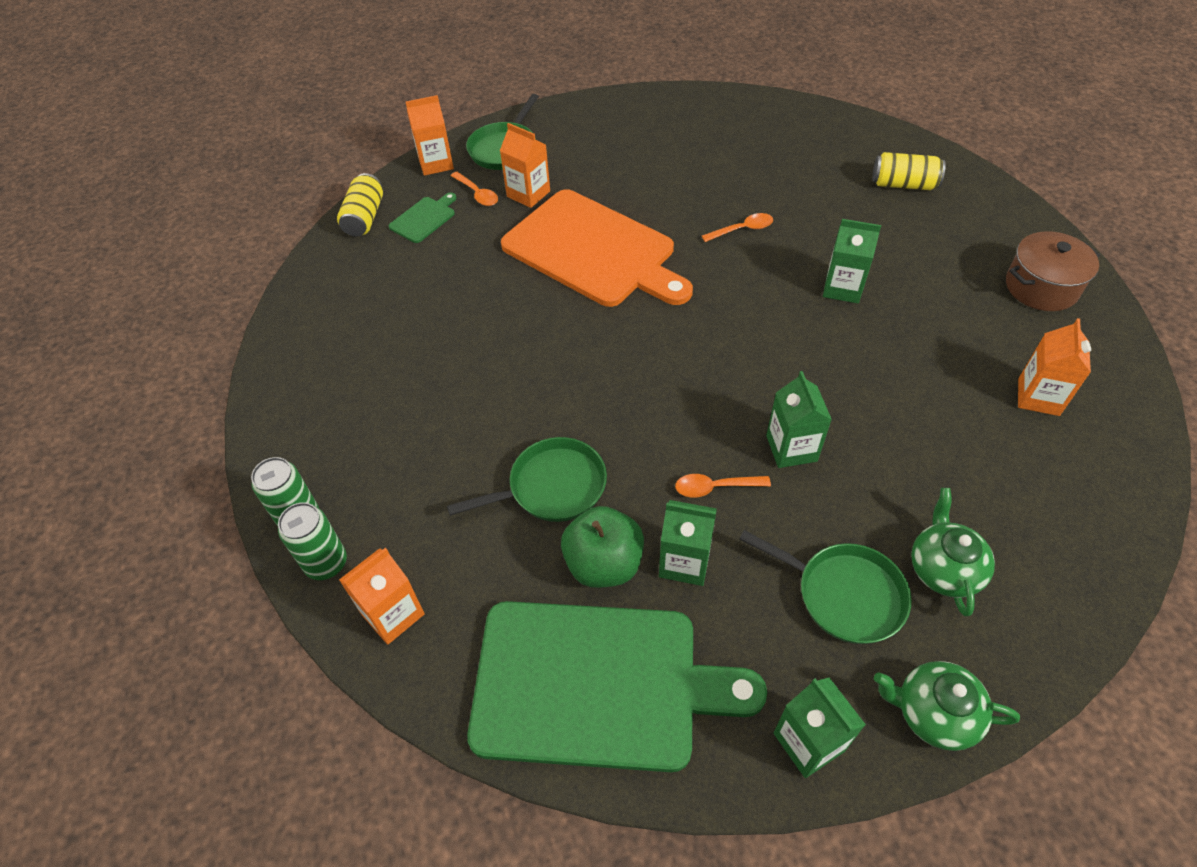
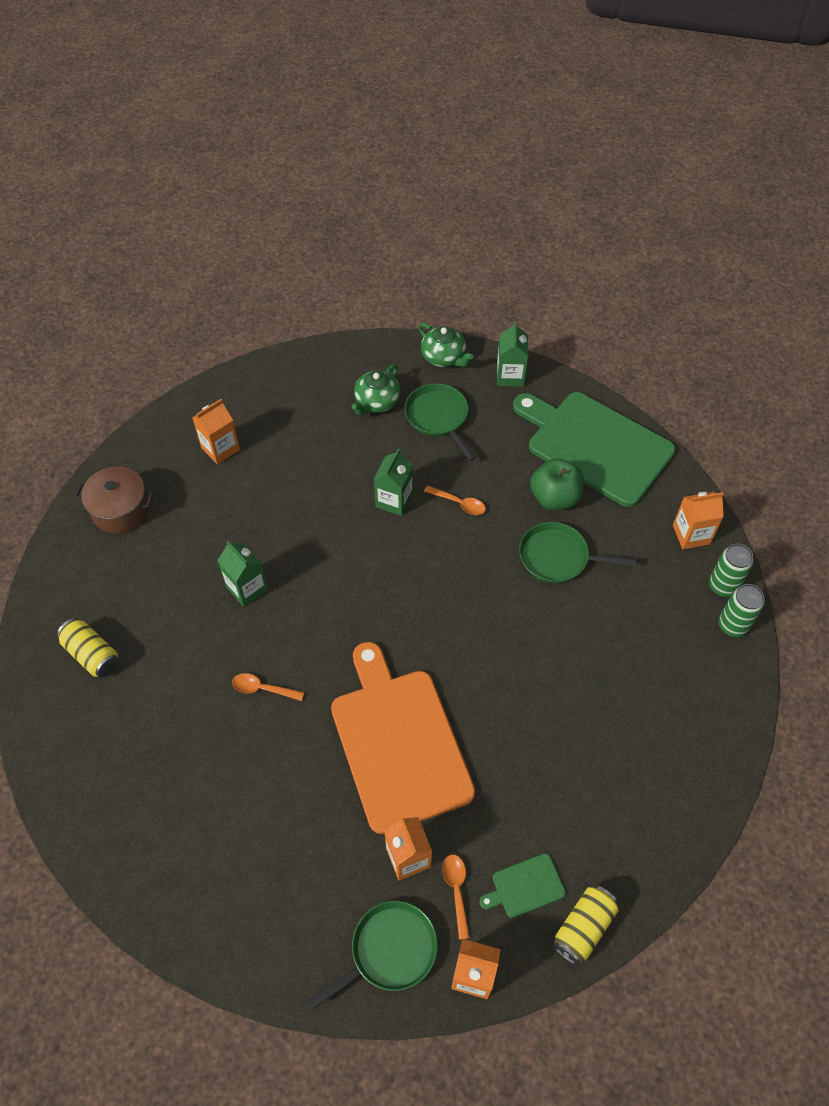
camera: 150 degrees left, 5 degrees up
(684, 562) = (508, 475): green carton -> none

